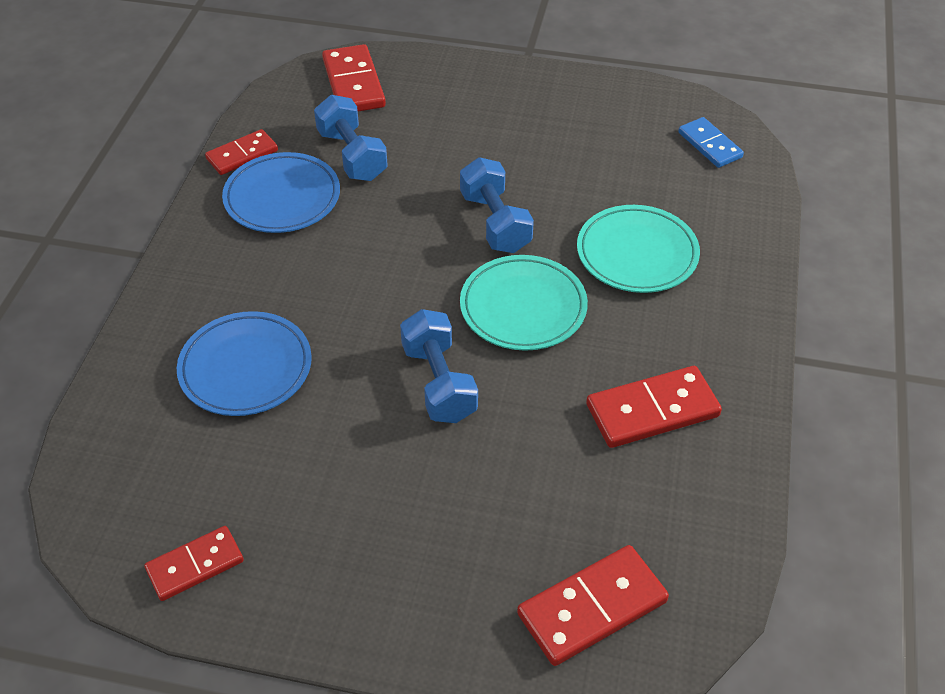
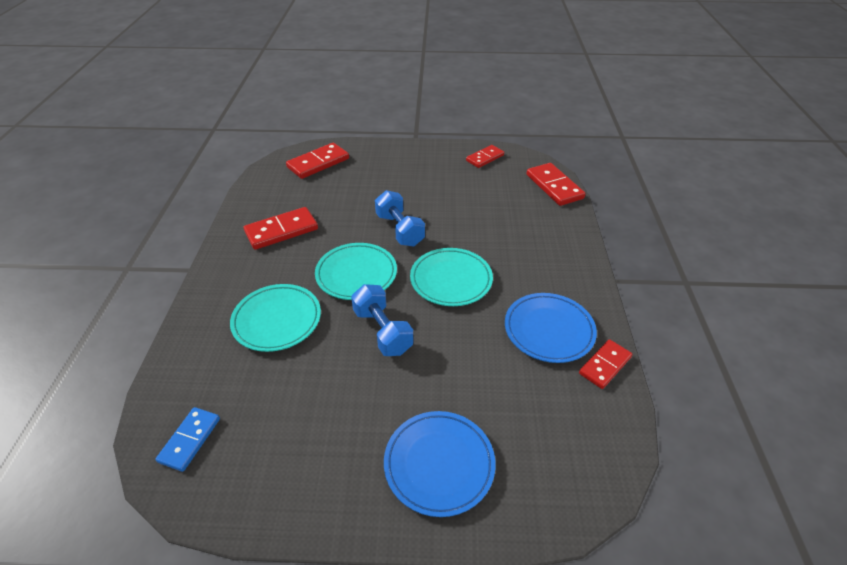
camera: 170 degrees right, 5 degrees down
(246, 368) = (507, 224): blue plate -> blue plate (439, 464)
(352, 155) = (514, 378): blue dumbbell -> none
(353, 83) = (555, 472): red domino -> red domino (554, 186)
(382, 280) = (451, 280): none -> turquoise plate
(710, 145) = (190, 440): blue domino -> blue domino turned 60 degrees clockwise

